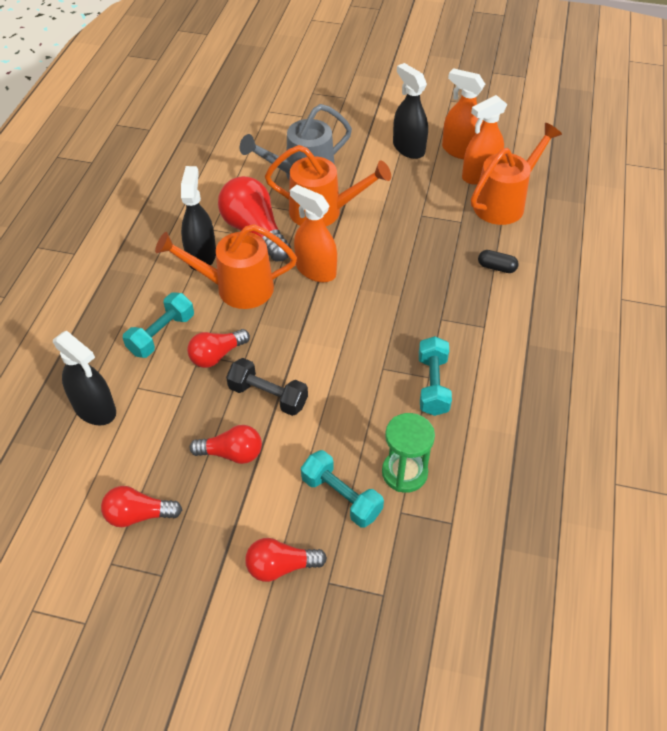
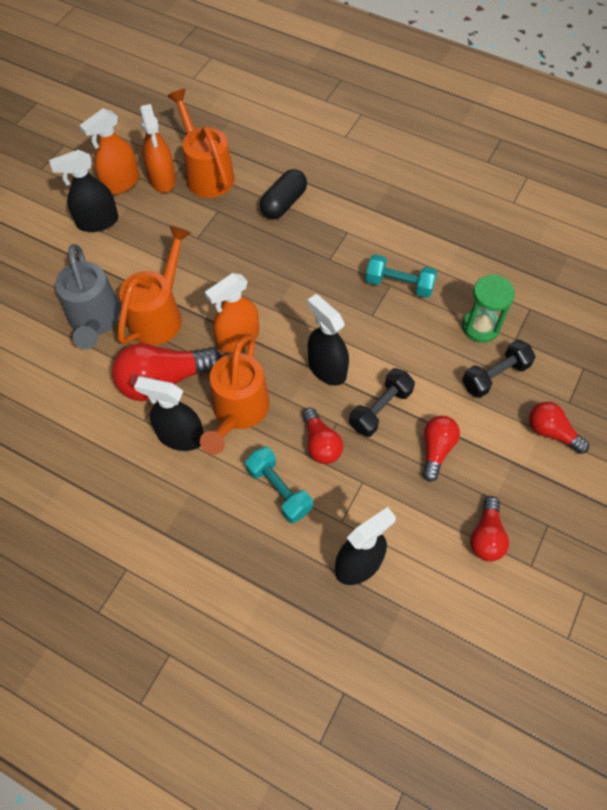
camera: 75 degrees left, 10 degrees up
(281, 566) = (551, 432): red light bulb -> red light bulb turned 120 degrees clockwise
(303, 343) = (327, 368): none -> black spray bottle
(341, 497) = (495, 376): turquoise dumbbell -> black dumbbell
(496, 267) = (283, 203): black capsule -> black capsule, size x1.67

